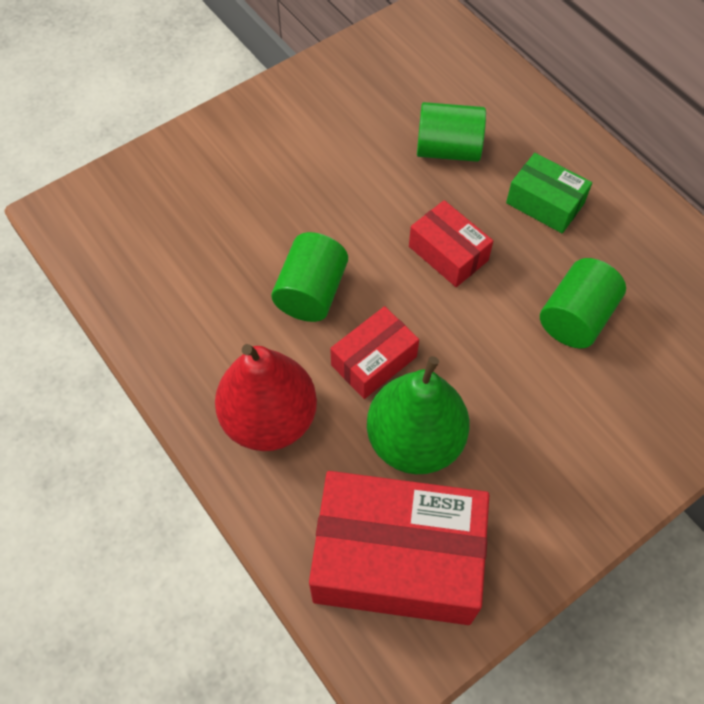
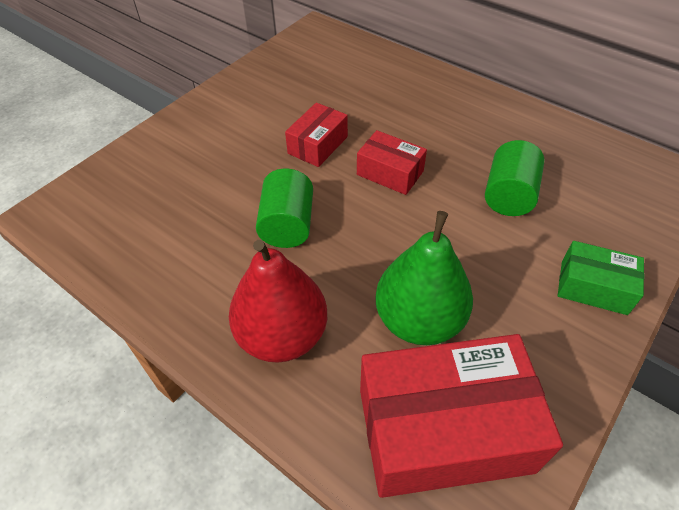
camera: 15 degrees left, 10 degrees down
(374, 361) = (359, 265): red box -> red box (317, 145)
(448, 149) = (362, 105): green cylinder -> none
(544, 203) = (449, 125): green box -> green box (593, 287)

